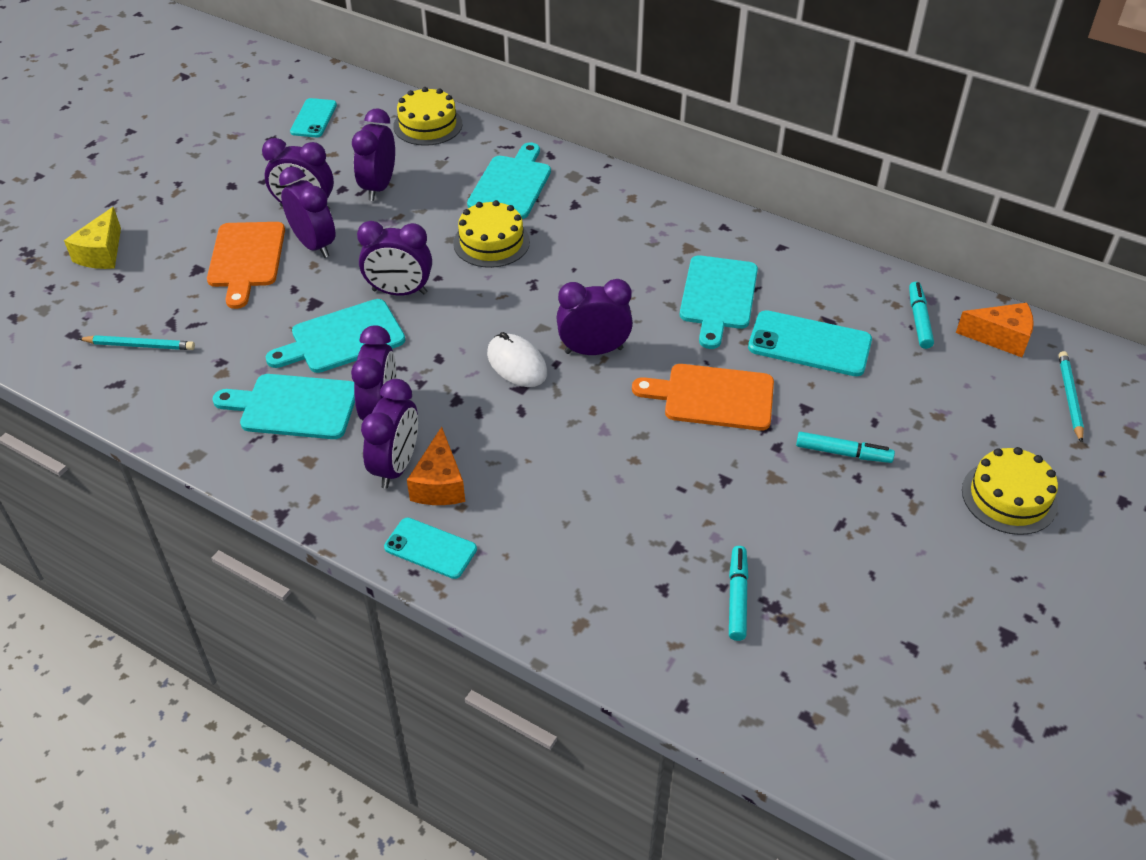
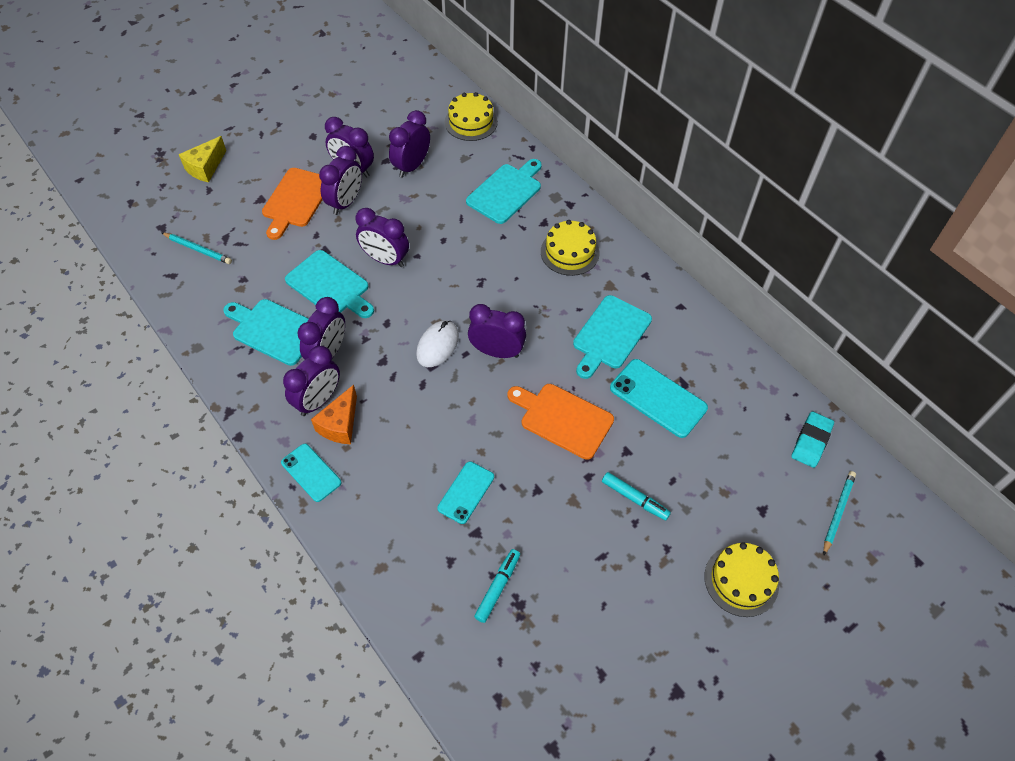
camera: 20 degrees right, 10 degrees up
(313, 118) = (393, 94): turquoise phone -> turquoise phone (466, 492)
(314, 245) = (345, 202): purple clock -> purple clock turned 45 degrees clockwise
(342, 338) = (330, 286): turquoise cutting board -> turquoise cutting board turned 135 degrees counterclockwise
(491, 242) = (468, 237): yellow cake -> yellow cake (570, 252)
(516, 364) = (437, 345): white mouse -> white mouse turned 45 degrees clockwise
(919, 320) = (754, 404): turquoise marker -> none
(1000, 338) = (811, 441): orange cheese -> turquoise eraser

